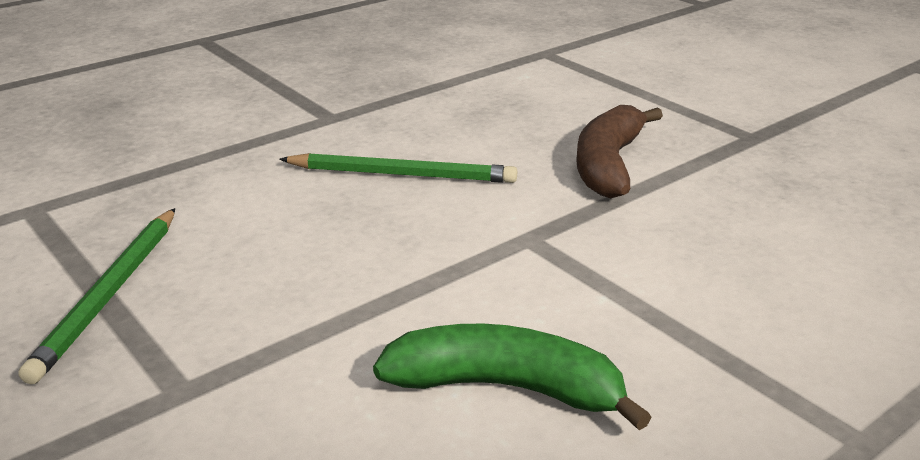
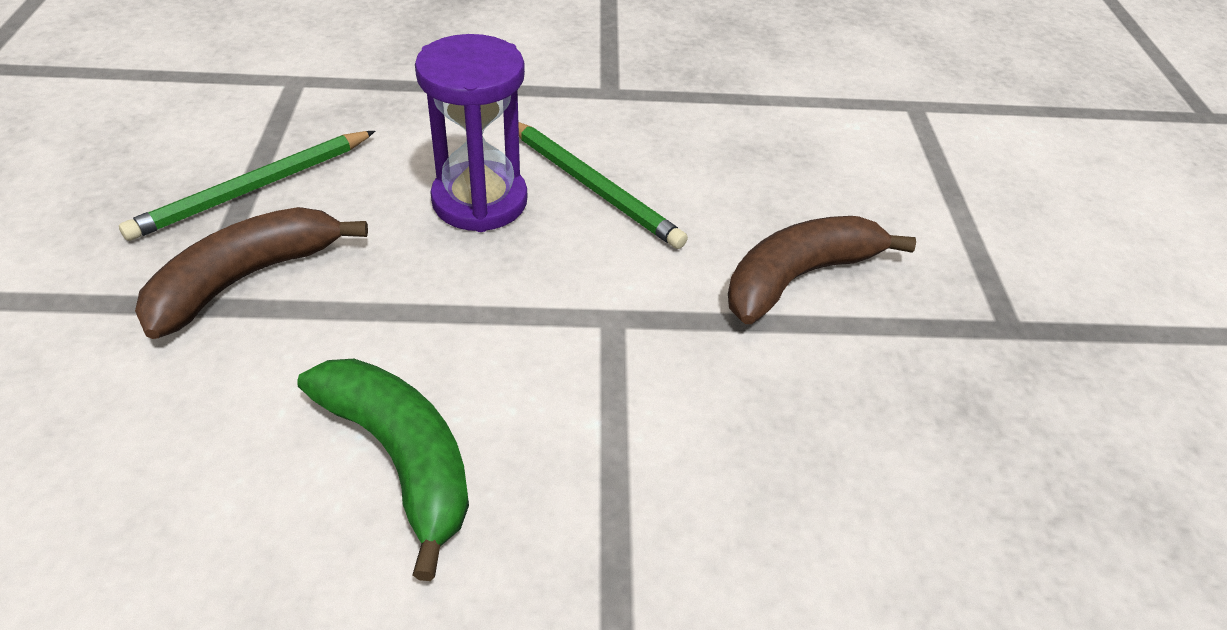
camera: 35 degrees right, 15 degrees up
(200, 353) = (245, 279): none -> brown banana
(329, 218) = (479, 201): none -> purple hourglass

